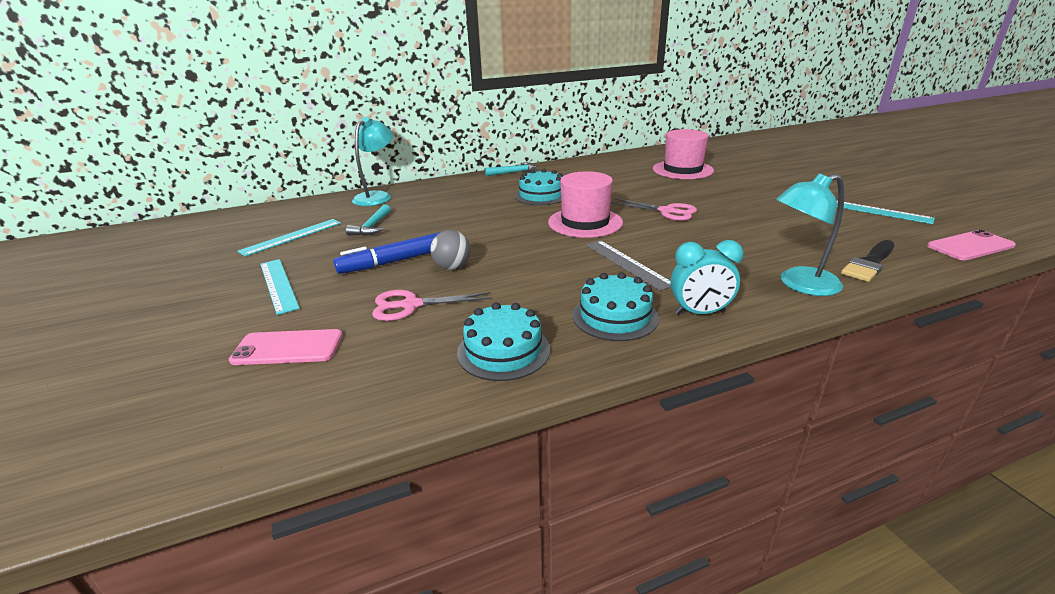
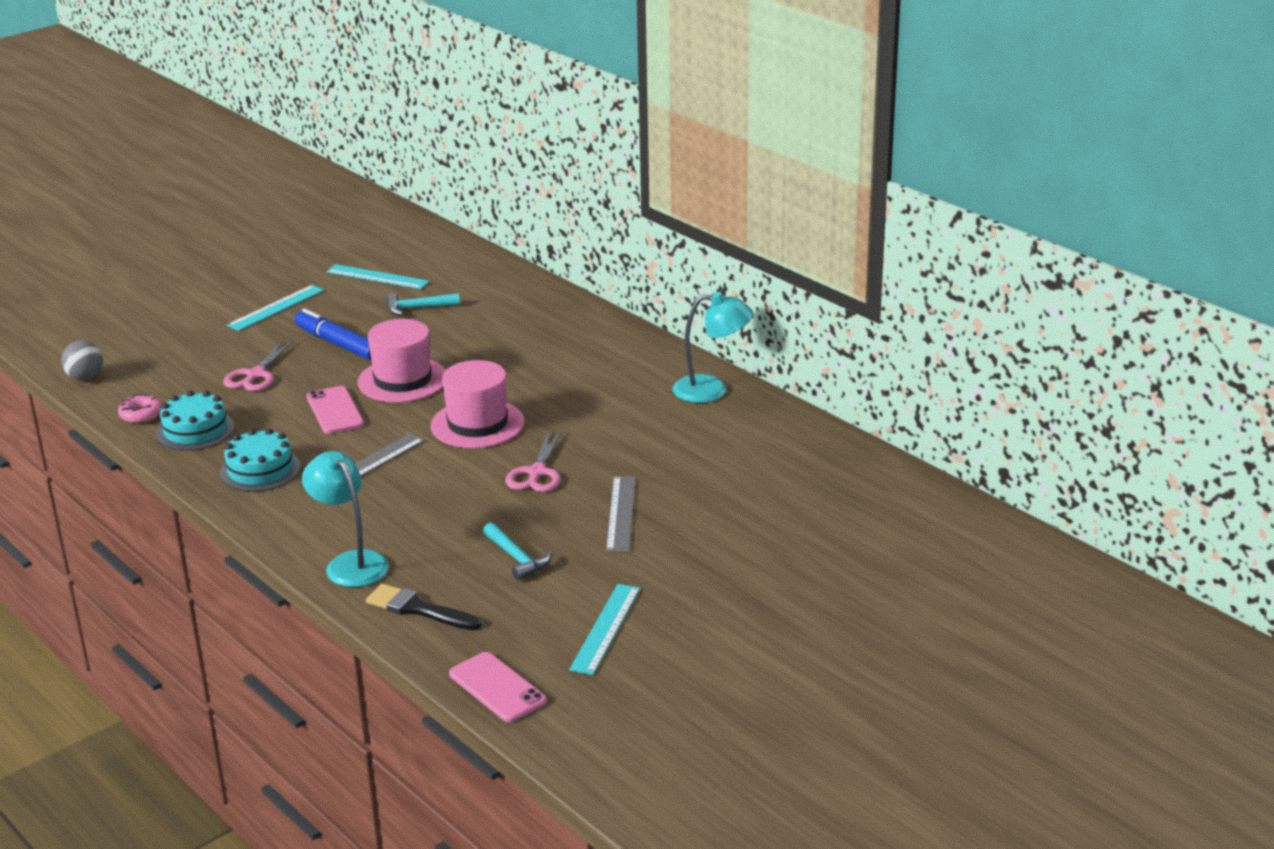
camera: 70 degrees right, 0 degrees up
(288, 348) = (181, 347): pink phone -> pink phone (334, 411)
(377, 196) = (510, 283): turquoise lamp -> turquoise lamp (712, 390)
(411, 305) = (255, 375): pink scissors -> pink scissors turned 135 degrees counterclockwise
(433, 390) = (141, 415): none -> pink donut
(452, 267) = (334, 375): grey ball -> grey ball (85, 378)
(514, 172) = (647, 345): turquoise hammer -> turquoise hammer (516, 558)
(541, 195) = (560, 381): turquoise cake -> none
(682, 170) = (730, 471): pink hat -> pink hat (402, 380)
(699, 313) = (276, 510): turquoise clock -> none
(728, 196) = (621, 513): none -> grey ruler

